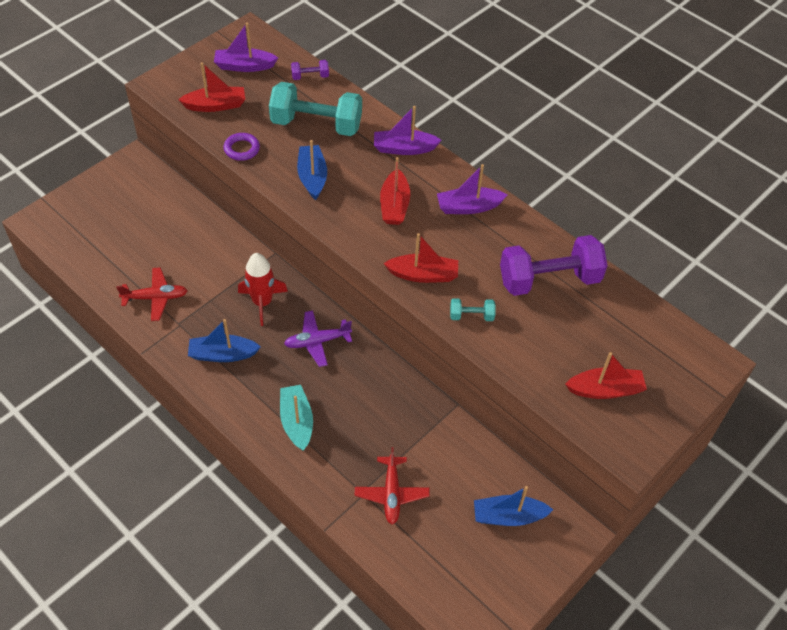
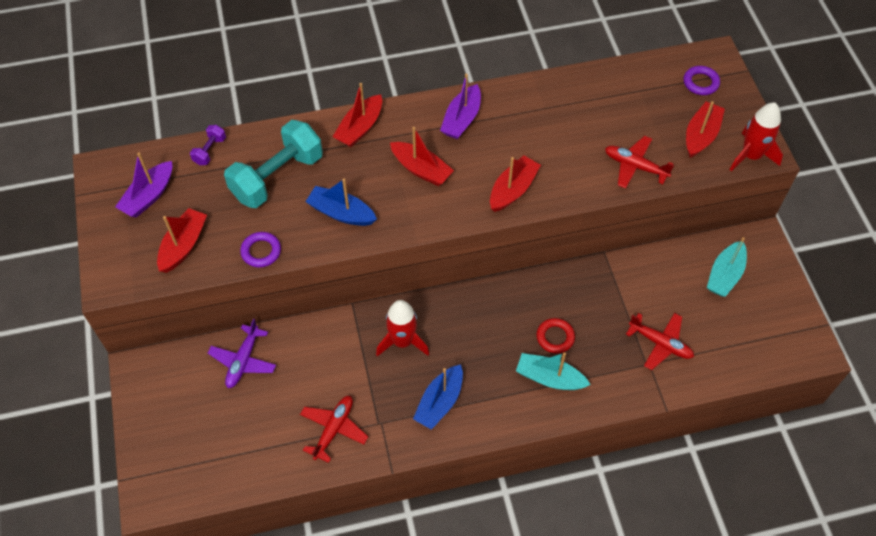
camera: 55 degrees left, 5 degrees up
(317, 342) = (475, 320): purple plane -> purple plane (243, 361)
(340, 407) = (555, 337): none -> red ring
(404, 148) = (360, 128): purple boat -> red boat
(471, 316) = (577, 180): turquoise dumbbell -> none
(508, 516) = (725, 275): blue boat -> turquoise boat
(523, 352) = (635, 166): none -> red plane
(549, 280) = (575, 109): purple dumbbell -> none
(616, 442) = (751, 156): none -> red rocket
(670, 363) = (700, 83): none -> purple ring

